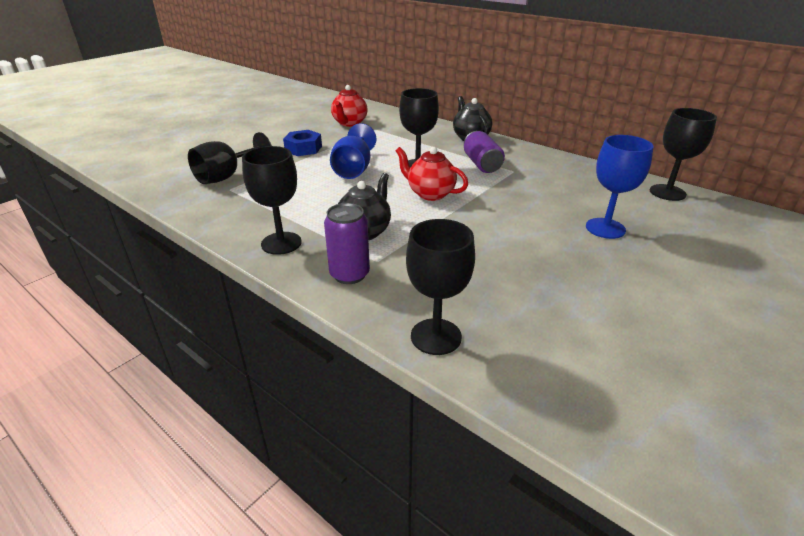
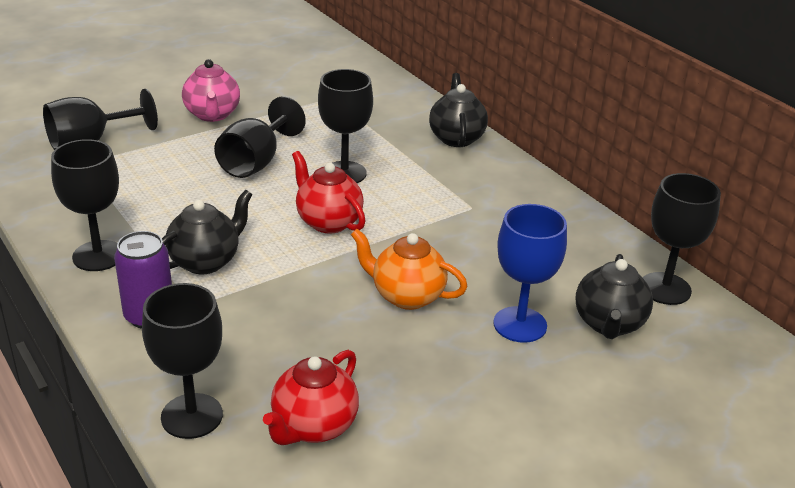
camera: 15 degrees right, 0 degrees up
(303, 149) = (212, 115): blue nut -> pink teapot
(349, 123) = (303, 80): red teapot -> red teapot (313, 427)
(354, 169) = (255, 162): blue goblet -> black goblet
(482, 164) = (435, 187): purple can -> none
(519, 226) = (406, 296): none -> orange teapot
(656, 217) = (609, 324): none -> black teapot

